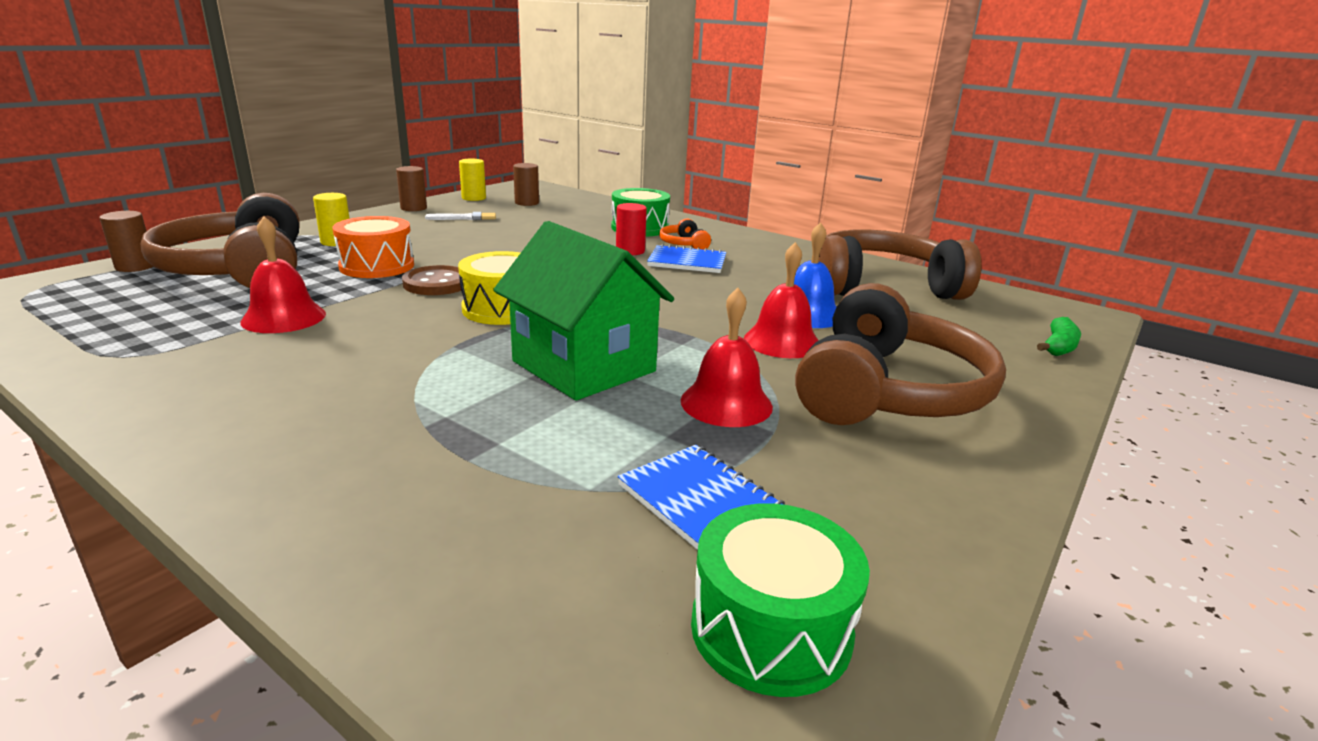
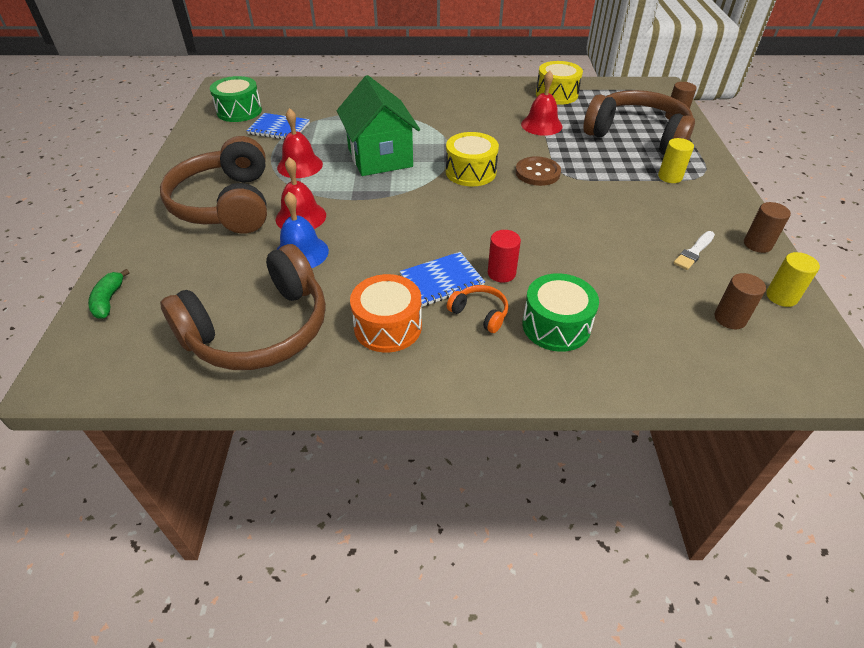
camera: 145 degrees right, 20 degrees up
(119, 343) = (556, 94): none -> yellow drum
(377, 266) = (595, 170): orange drum -> orange drum (388, 326)
(584, 366) = (380, 157): green house -> green house turned 60 degrees clockwise

